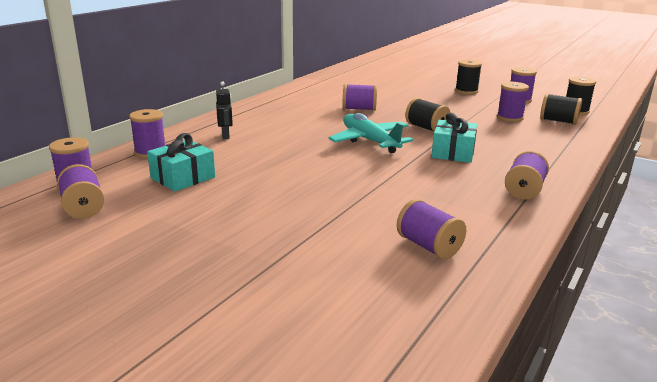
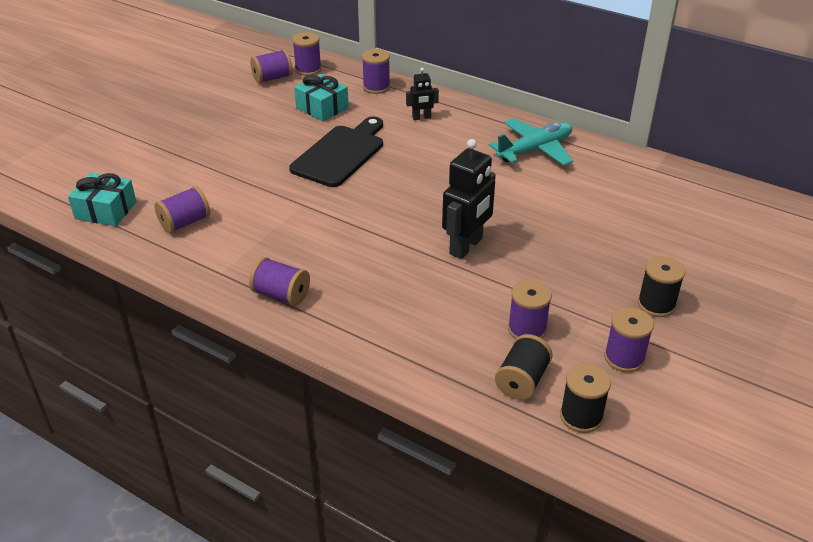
camera: 90 degrees right, 15 degrees up
(286, 168) = (341, 154): none -> black cutting board
(359, 109) = (530, 198): purple spool -> none
(370, 141) = (416, 202): turquoise plane -> turquoise plane (535, 150)
(426, 128) = (466, 246): black spool -> black robot
(453, 152) = (385, 258): turquoise gift -> turquoise gift (106, 210)

